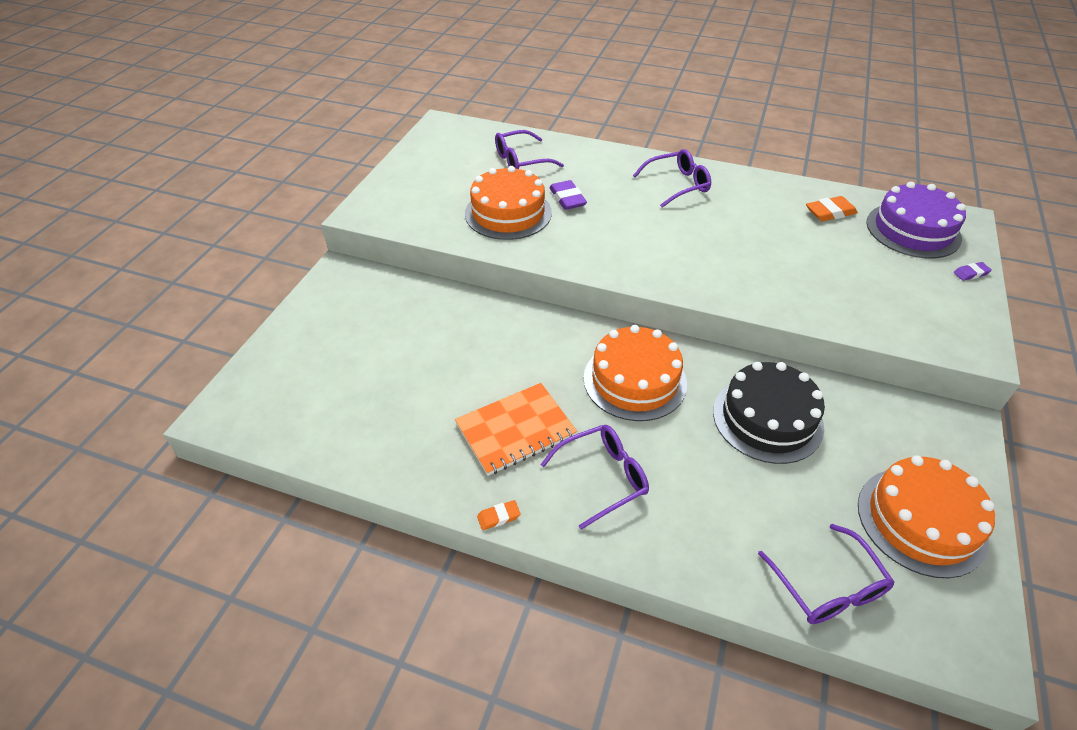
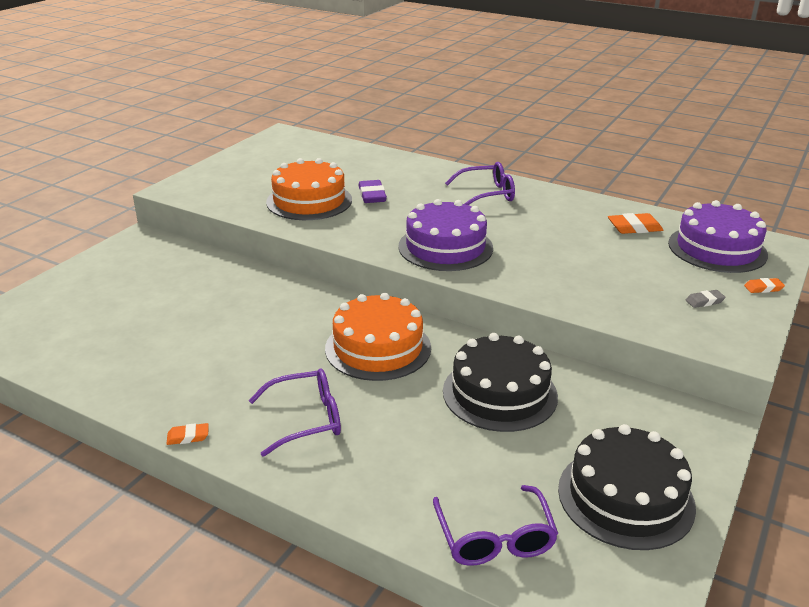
camera: 10 degrees right, 15 degrees down
(515, 430) = (240, 372): orange notebook -> none
(521, 161) = (343, 165): purple glasses -> none
(666, 258) = (445, 247): none -> purple cake
(921, 521) = (625, 497): orange cake -> black cake
(927, 296) = (704, 301): none -> grey eraser
(971, 273) = (763, 288): purple eraser -> orange eraser

